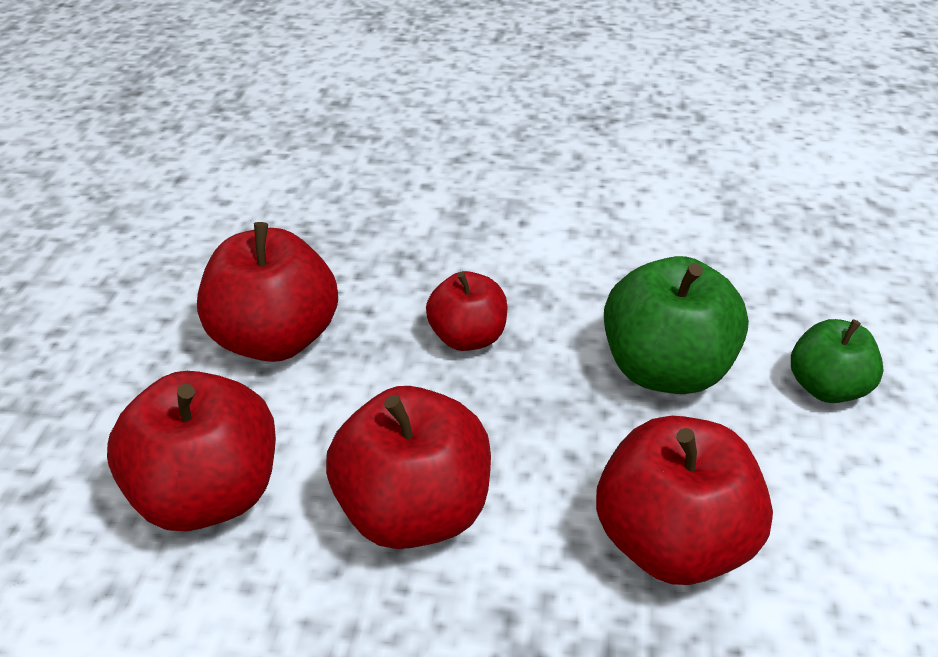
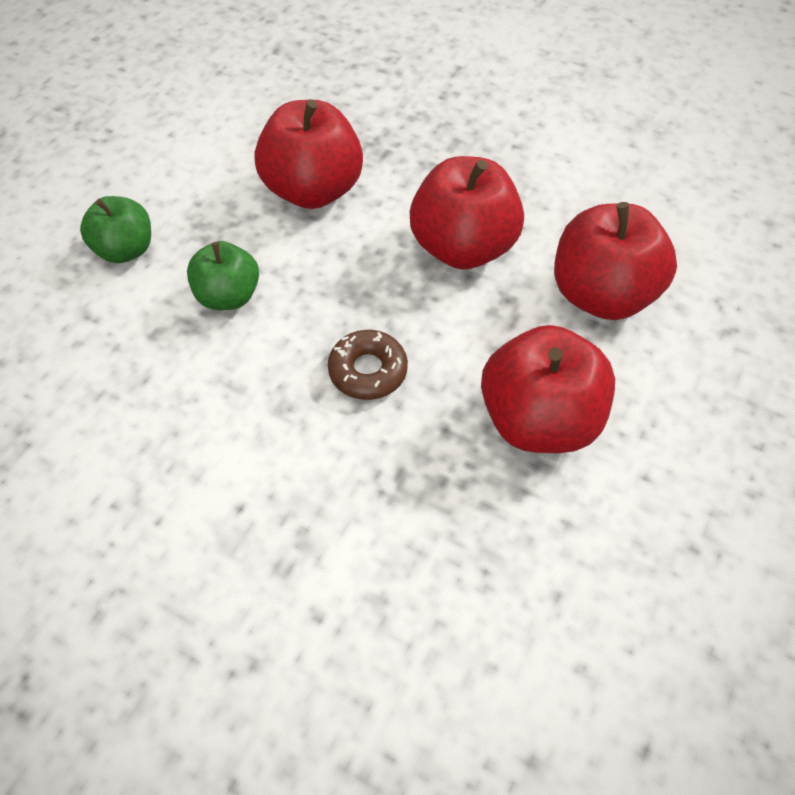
camera: 160 degrees left, 15 degrees up
(467, 337) = (368, 371): red apple -> brown donut
(664, 369) = (228, 296): green apple -> green apple, size x0.61

